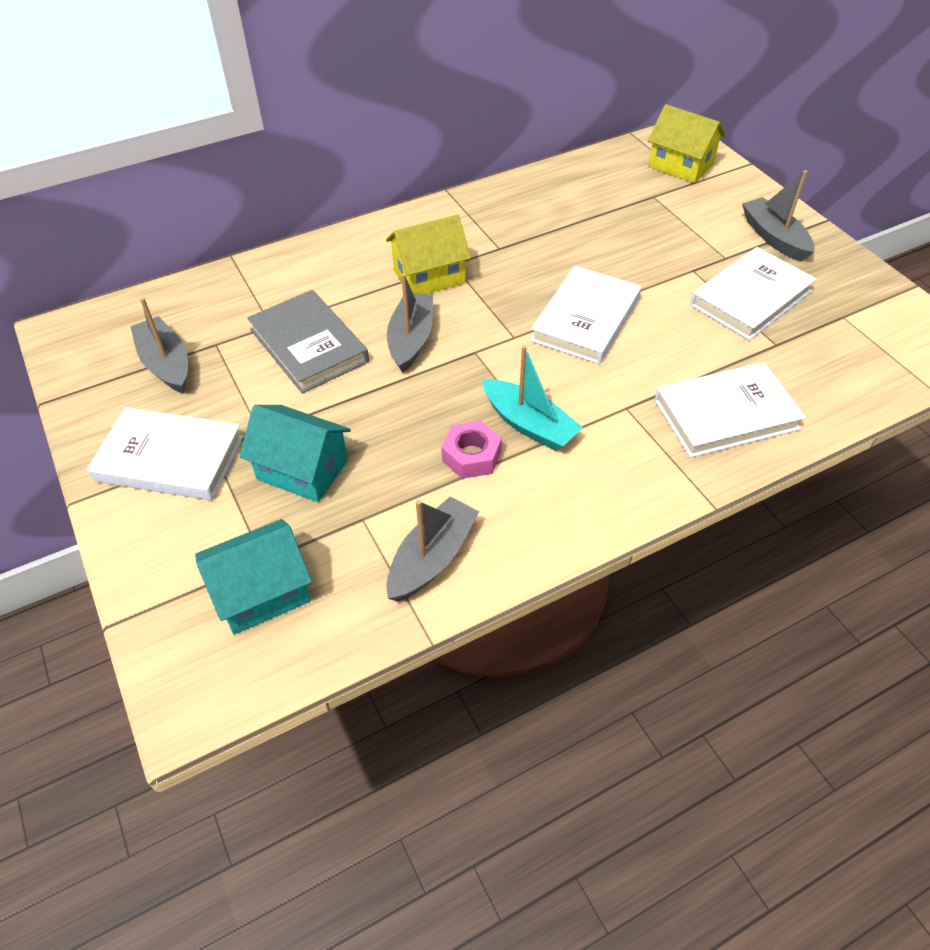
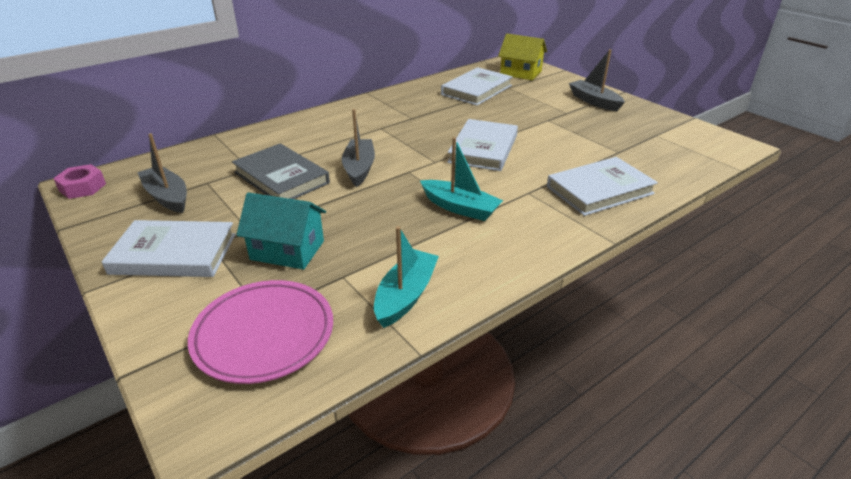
camera: 10 degrees left, 15 degrees down
(262, 592) = (264, 335): turquoise house -> pink plate
(429, 276) = (365, 135): yellow house -> none
(432, 558) = (405, 296): grey boat -> turquoise boat
(471, 456) = (421, 230): pink nut -> pink nut (82, 187)
(751, 298) = (591, 130): white book -> white book (477, 90)

